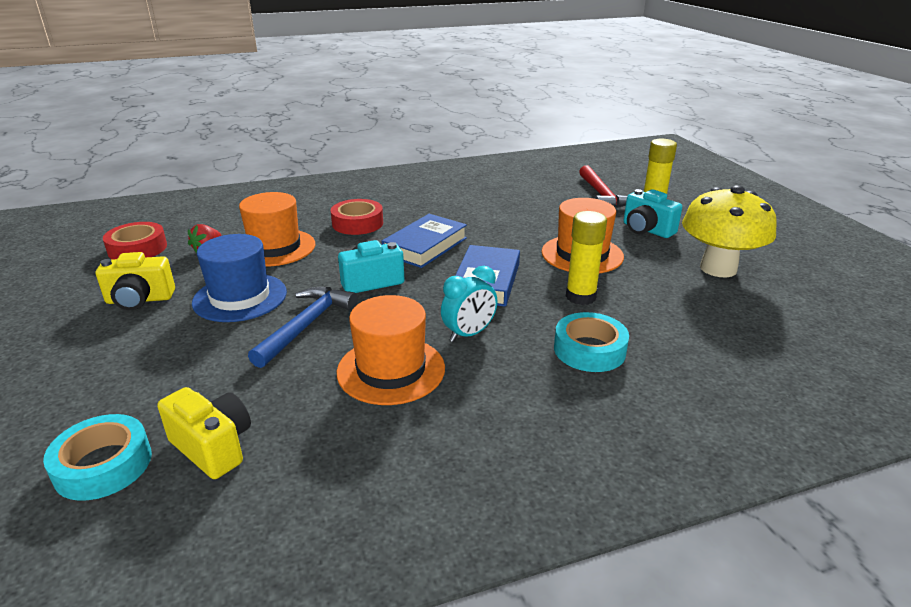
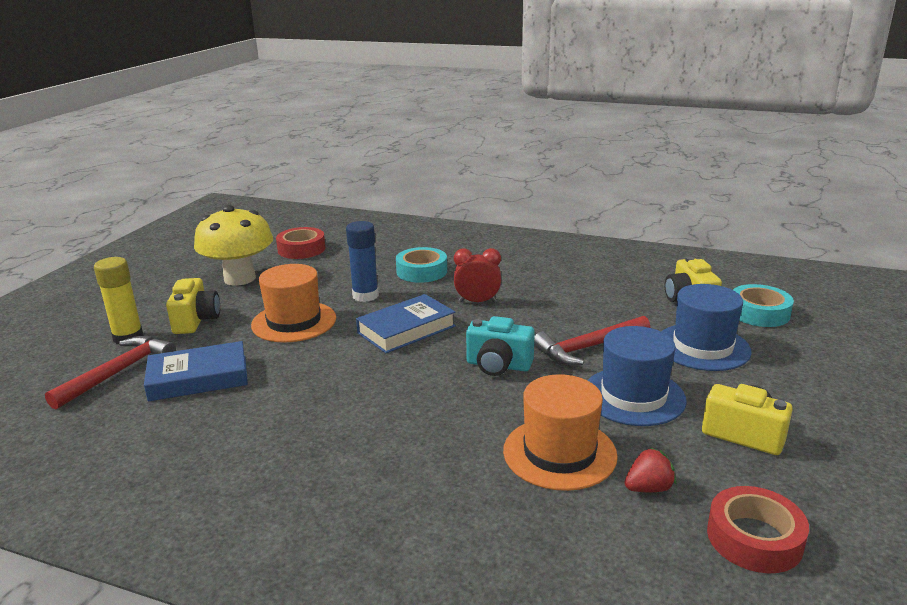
camera: 140 degrees left, 5 degrees down
(183, 372) = (702, 347): none -> blue hat
(306, 325) = (588, 348): blue hammer -> red hammer
(357, 223) = (425, 452): red tape -> red tape (301, 249)
(391, 370) = (553, 301): orange hat -> none
(425, 246) = (400, 384): blue book -> blue book (198, 378)
(469, 334) = (477, 302): turquoise clock -> red clock
(580, 297) = (365, 296): yellow glue stick -> blue glue stick
(646, 230) = (196, 320): turquoise camera -> yellow camera

